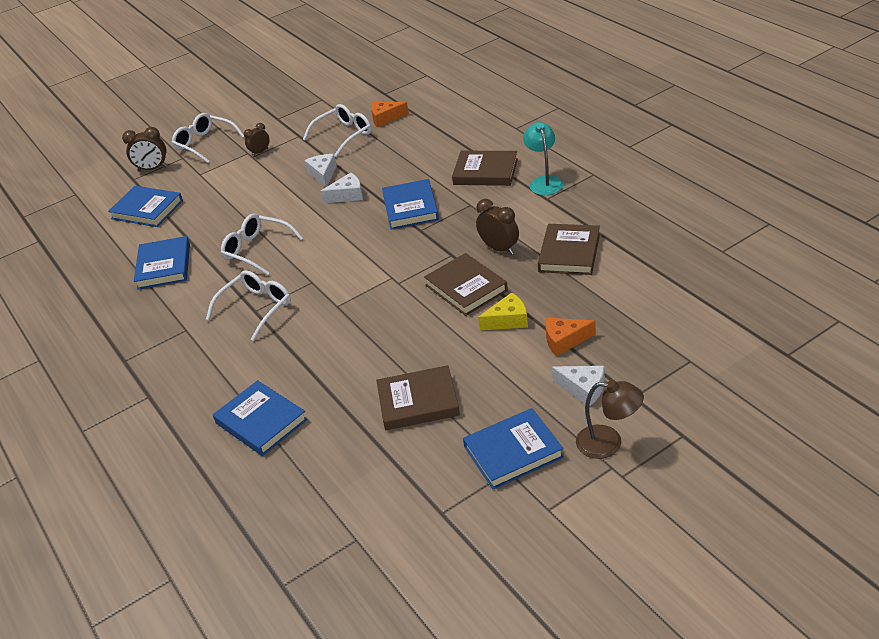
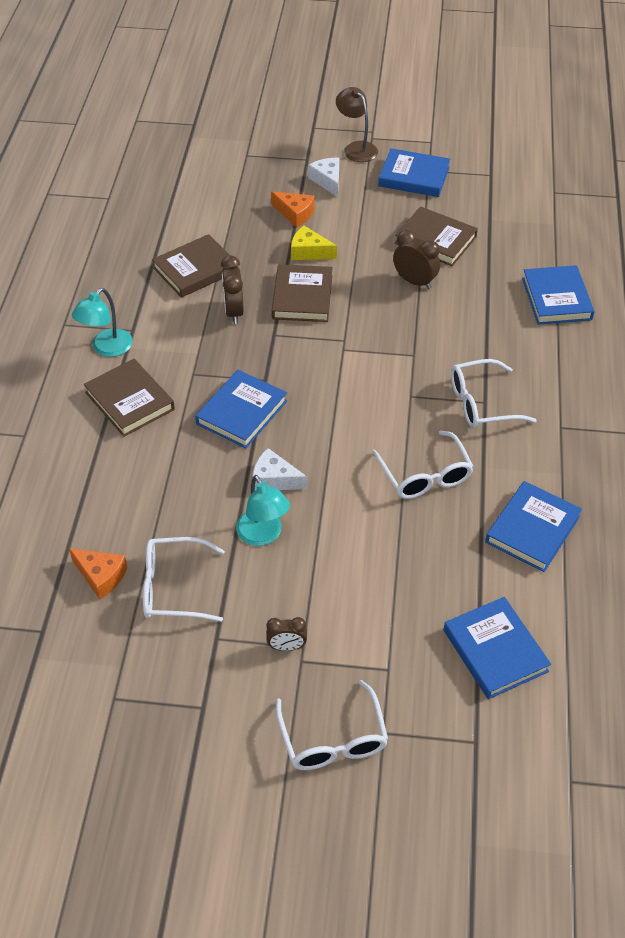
camera: 145 degrees left, 10 degrees up
(152, 169) = (437, 743): brown clock -> brown clock (414, 282)
(323, 174) = (263, 535): white cheese -> turquoise lamp

